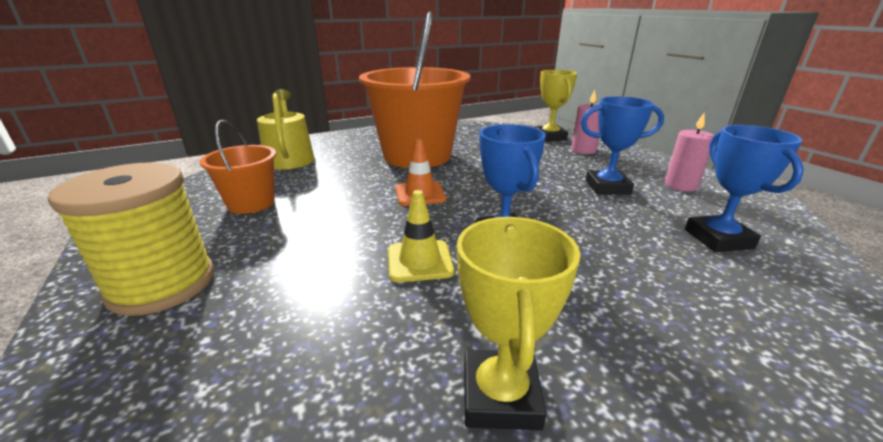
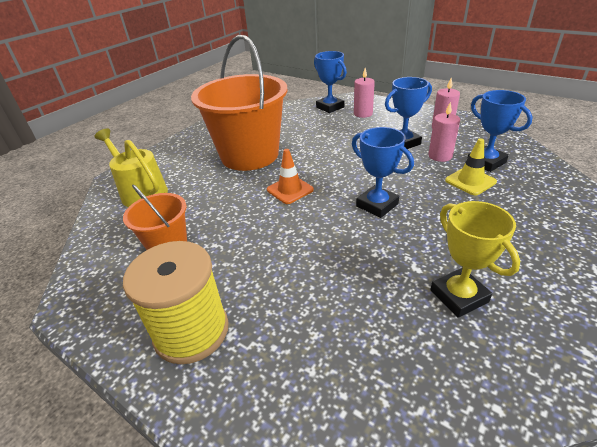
camera: 25 degrees left, 10 degrees up
(419, 261) = (344, 241): yellow traffic cone -> yellow traffic cone (470, 181)
(550, 137) = (330, 107): yellow trophy -> blue trophy
(647, 213) = (440, 156): none -> pink candle

